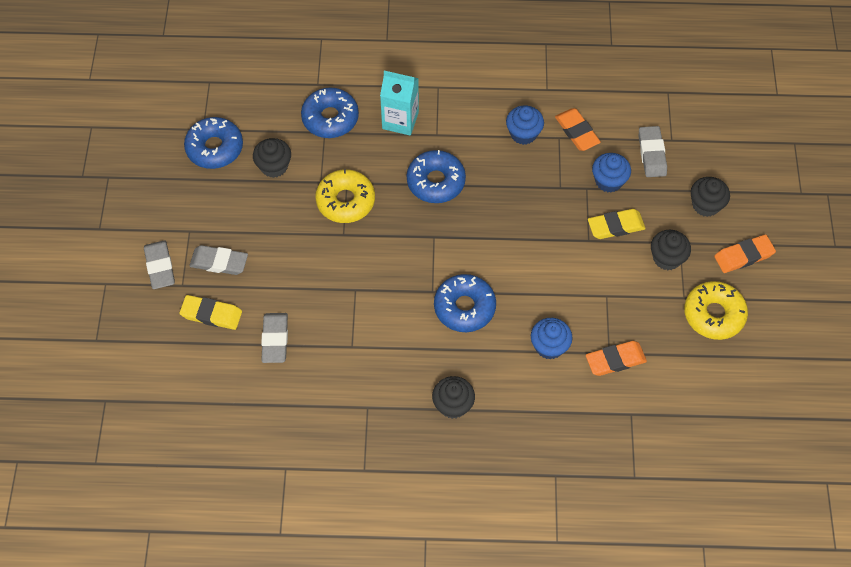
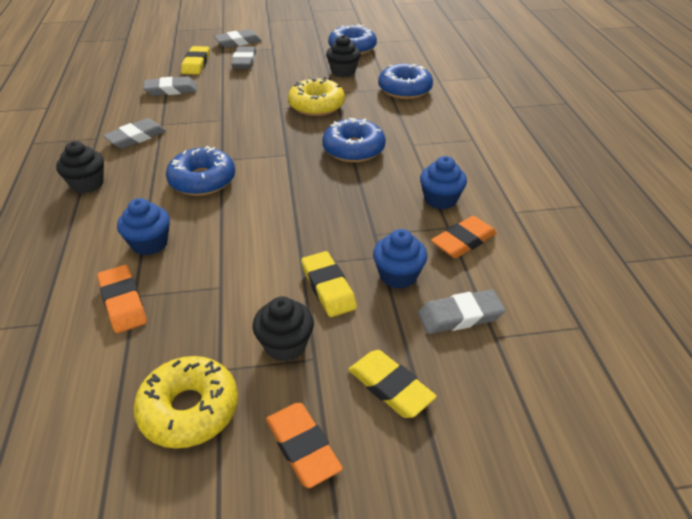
camera: 80 degrees right, 20 degrees down
(375, 368) = (136, 137): none -> grey eraser
(400, 120) = (419, 123): turquoise carton -> none
(705, 205) = (390, 387): black cupcake -> yellow eraser

